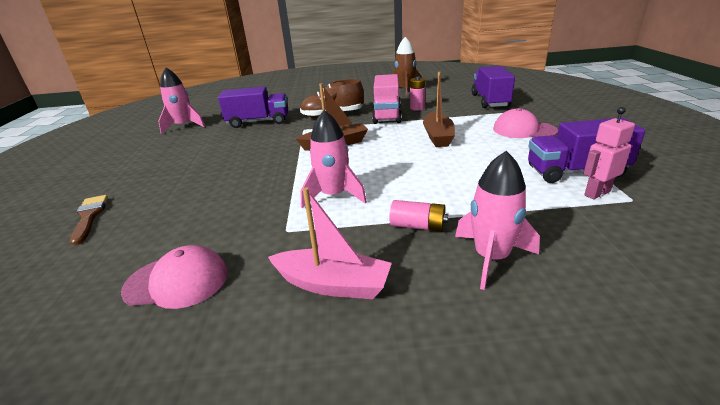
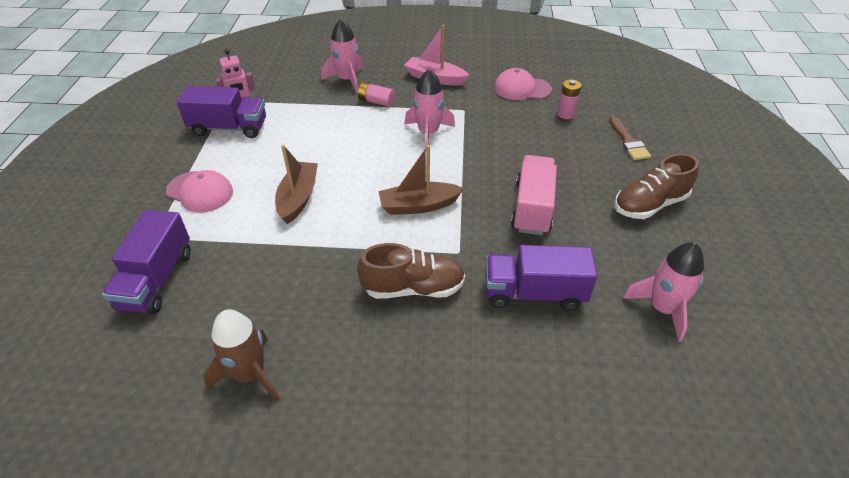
camera: 175 degrees left, 15 degrees up
(134, 167) = (649, 205): none -> brown shoe
(387, 115) = (331, 269): pink truck -> pink truck (532, 208)
(417, 108) = (276, 282): pink battery -> pink battery (565, 114)

